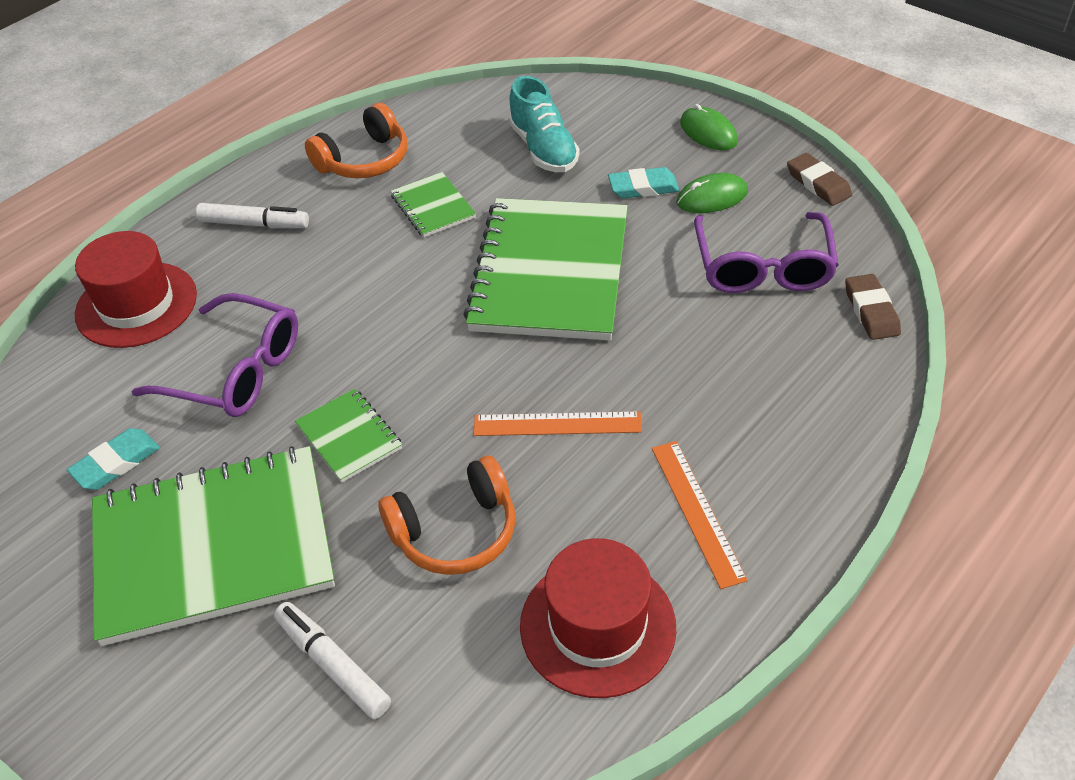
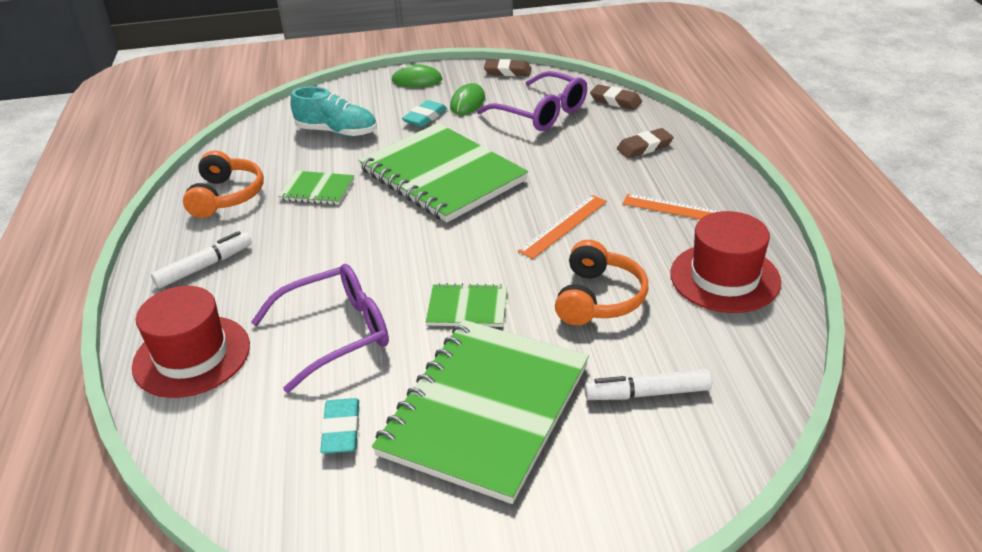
camera: 50 degrees left, 10 degrees down
(796, 398) = (644, 147): none -> brown eraser

